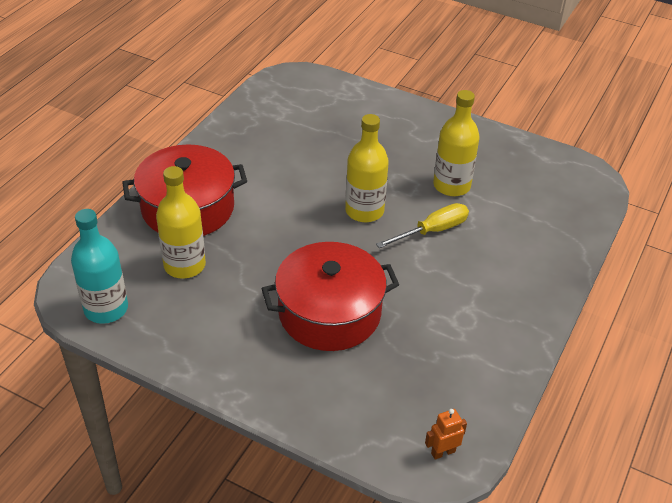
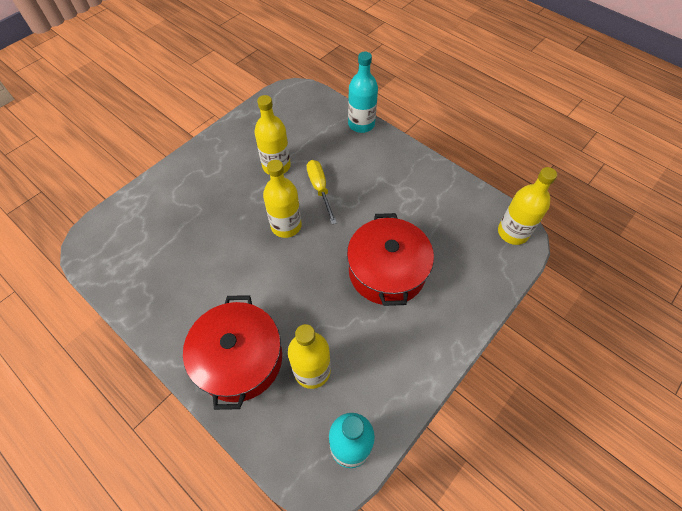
camera: 75 degrees left, 15 degrees up
(443, 452) = (512, 232): orange robot -> yellow bottle
(568, 254) = (361, 124): none -> turquoise bottle

